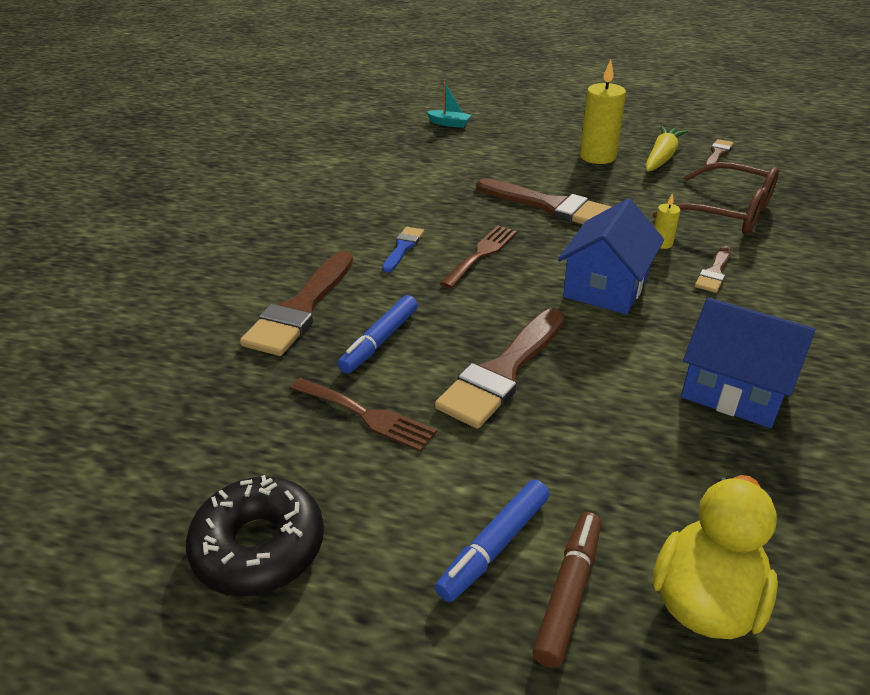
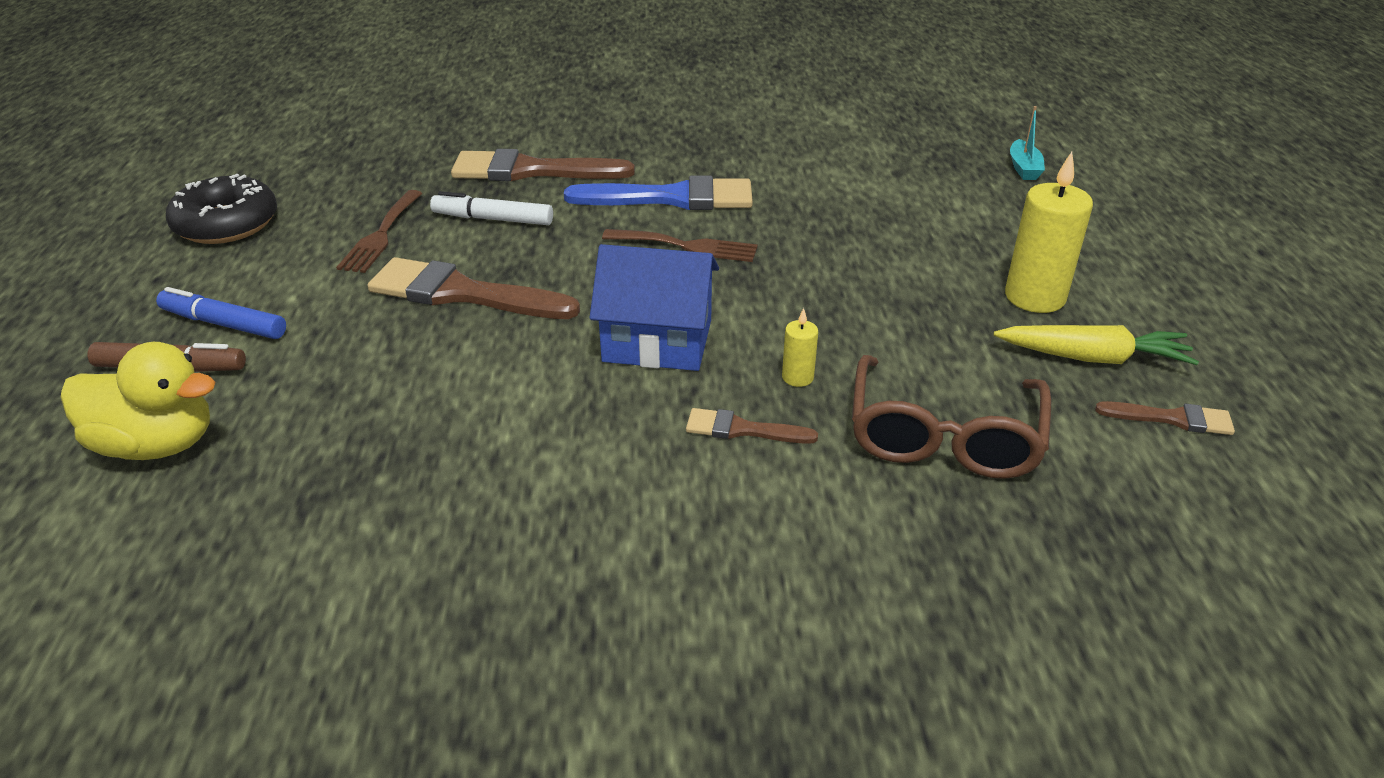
camera: 70 degrees right, 0 degrees up
(380, 341) = (493, 219): blue marker -> white marker
(403, 247) = (672, 198): blue brush -> blue brush, size x1.95
(550, 206) = (840, 276): brown brush -> none
(734, 389) = (472, 455): blue house -> none

